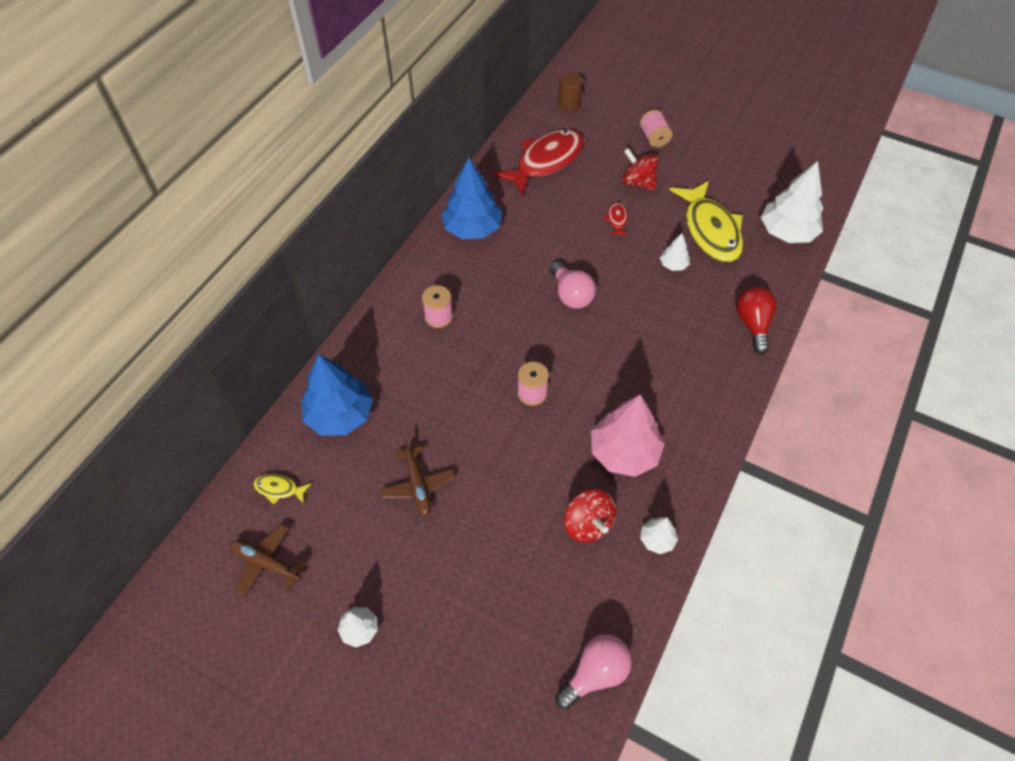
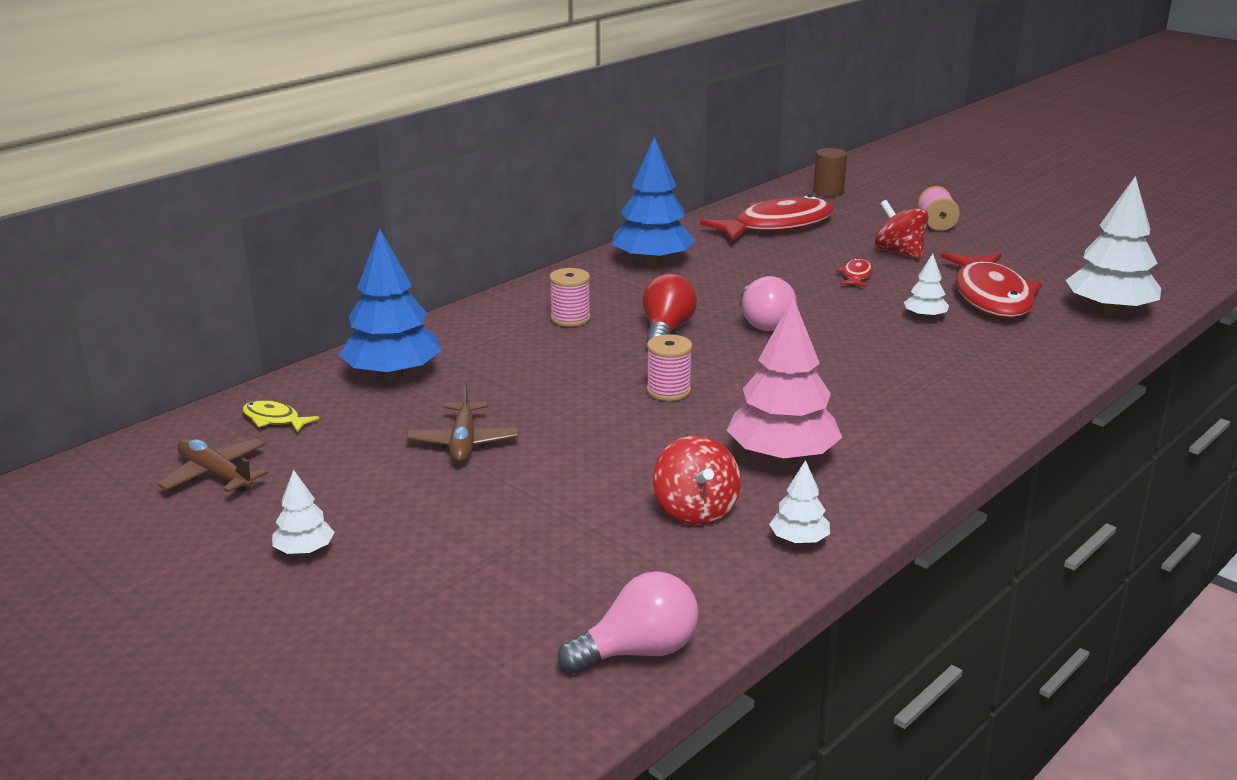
camera: 15 degrees right, 30 degrees down
(710, 230) = (991, 297): yellow fish -> red fish
(753, 324) = (1029, 376): red light bulb -> red light bulb (666, 330)

